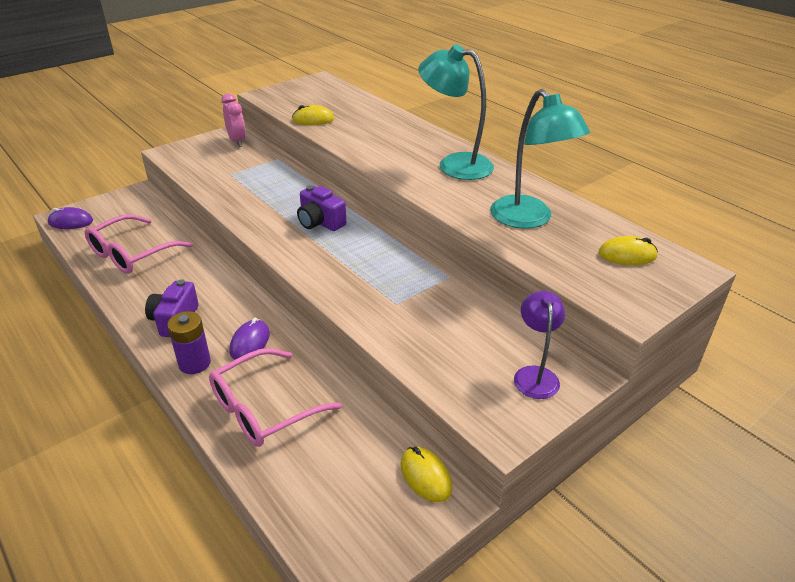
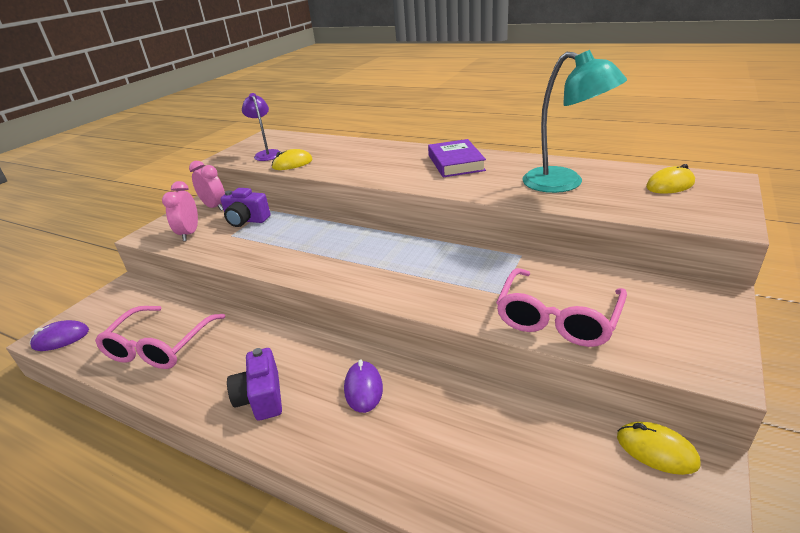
camera: 20 degrees left, 5 degrees down
(194, 363) = (320, 435): purple battery -> none
(200, 162) = (189, 233): none -> pink clock
(264, 408) = (437, 452): pink glasses -> pink glasses (557, 318)
(320, 222) = (359, 248): purple camera -> purple camera (246, 220)
(454, 164) = (455, 163): turquoise lamp -> purple book
(535, 375) = (683, 309): purple lamp -> purple lamp (267, 154)

